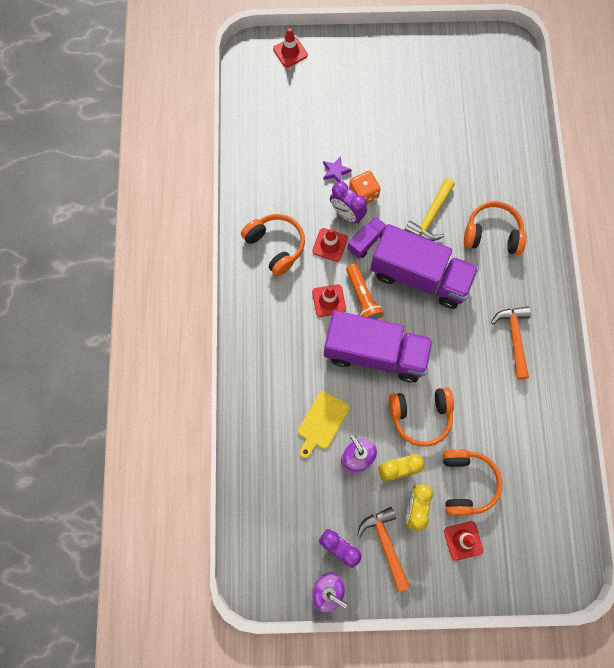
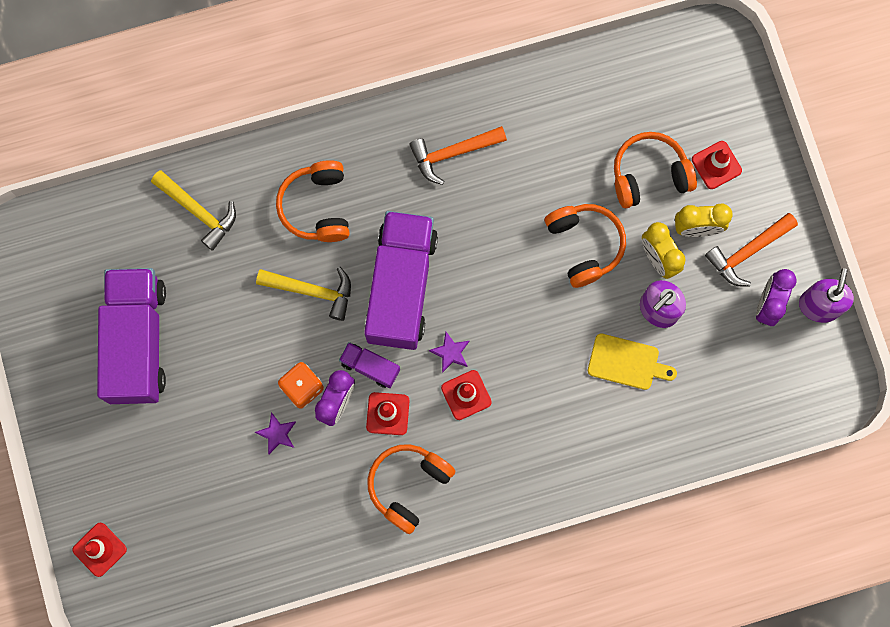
camera: 105 degrees left, 5 degrees up
(362, 298) = (450, 352): orange flashlight -> purple star
(375, 353) = (520, 319): purple truck -> purple truck (137, 341)
(505, 157) = (198, 211): none -> yellow hammer

